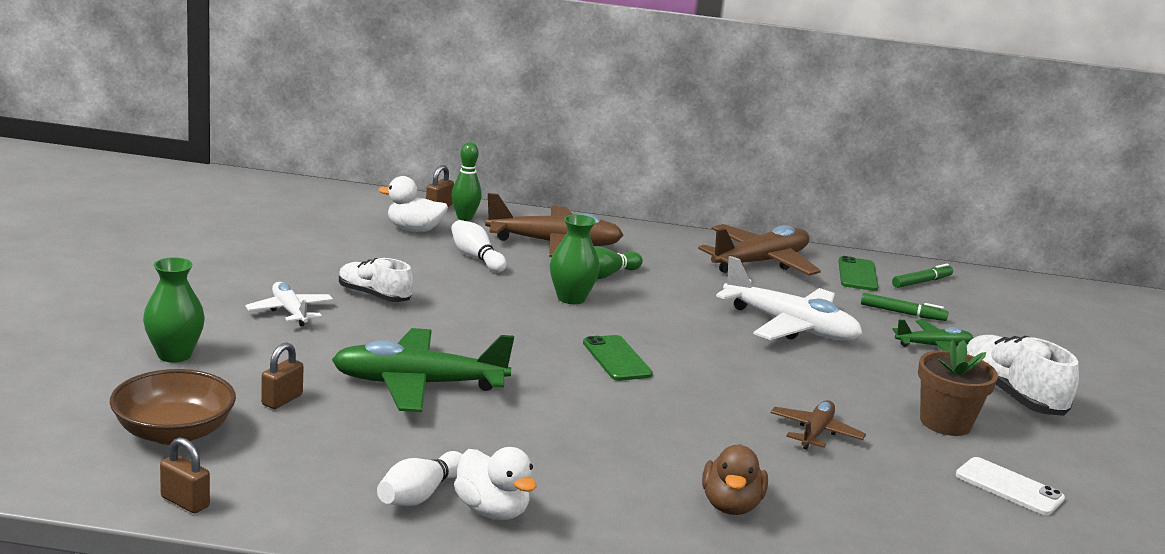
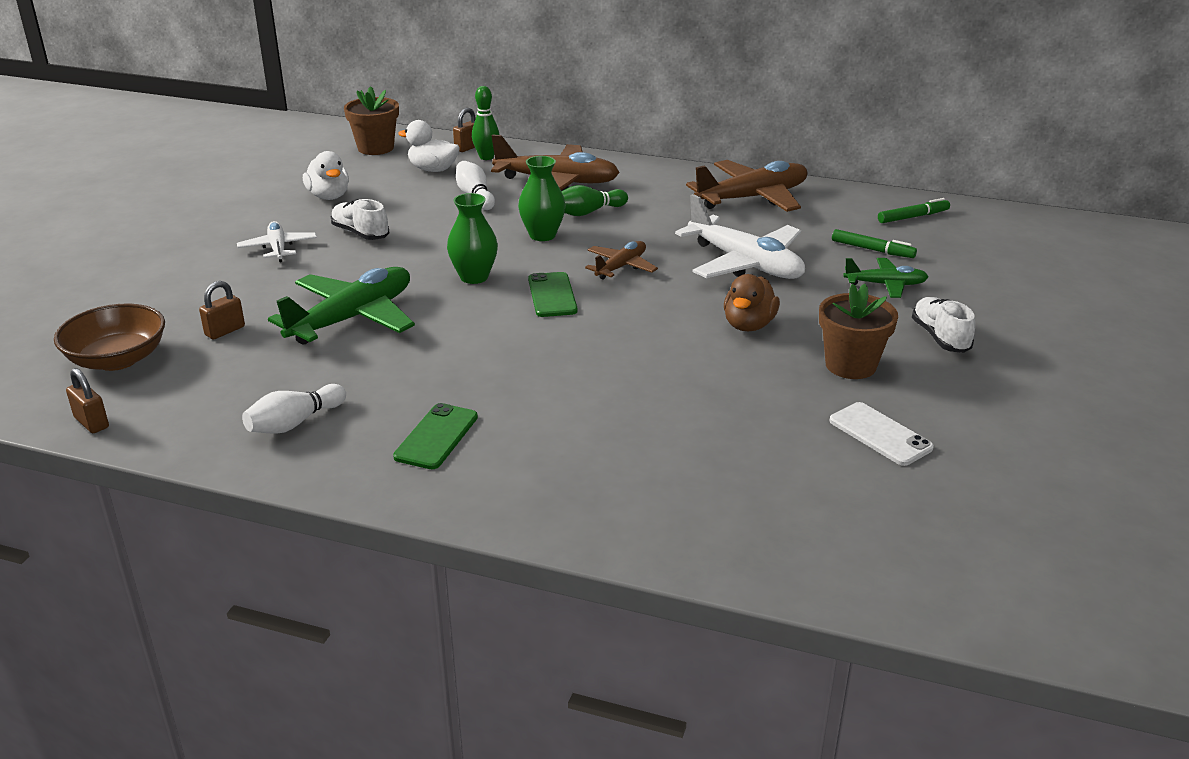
camera: 15 degrees right, 10 degrees up
(174, 355) = (157, 288): green vase -> green vase (474, 277)
(337, 206) = (375, 148): none -> brown flower pot
(418, 384) = (352, 318): green plane -> green plane turned 120 degrees clockwise
(492, 511) = (350, 440): white duck -> white duck (329, 196)
(730, 506) = (579, 443): brown duck -> brown duck (748, 325)
(815, 433) = (707, 372): brown plane -> brown plane (621, 267)
(857, 274) = (848, 209): green phone -> green phone (436, 437)
(1011, 395) = (940, 337): white shoe -> white shoe, size x0.65

